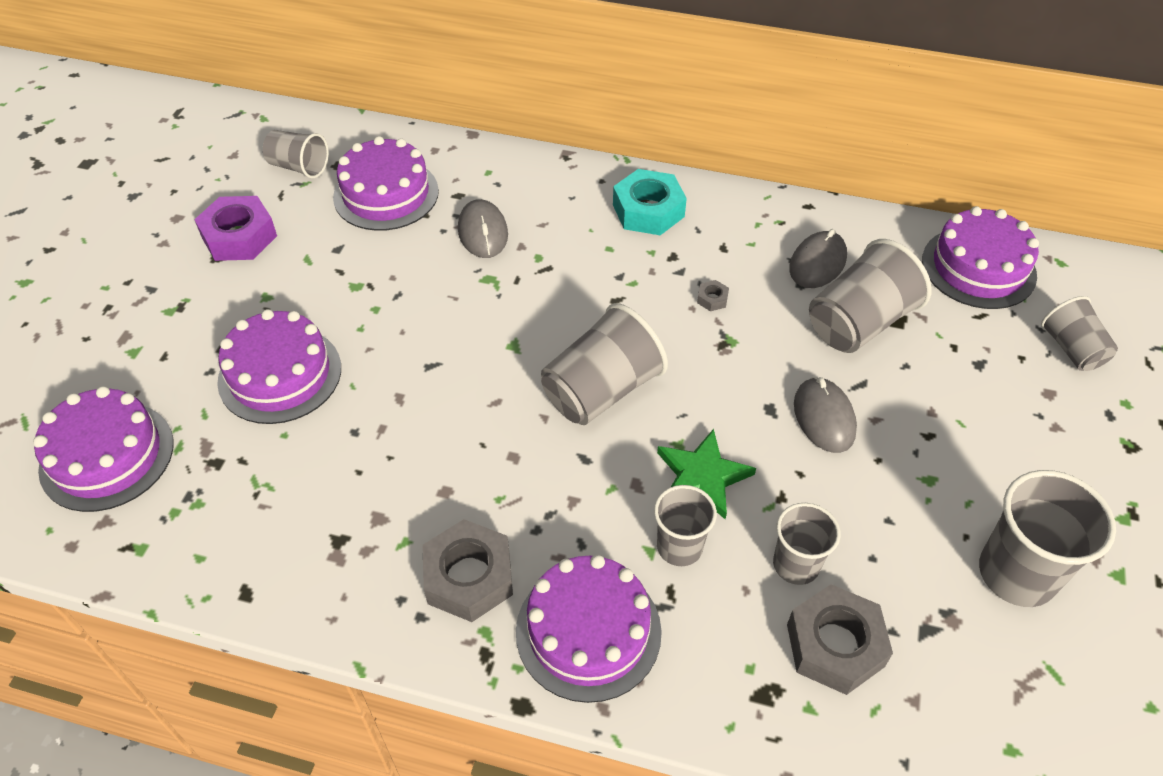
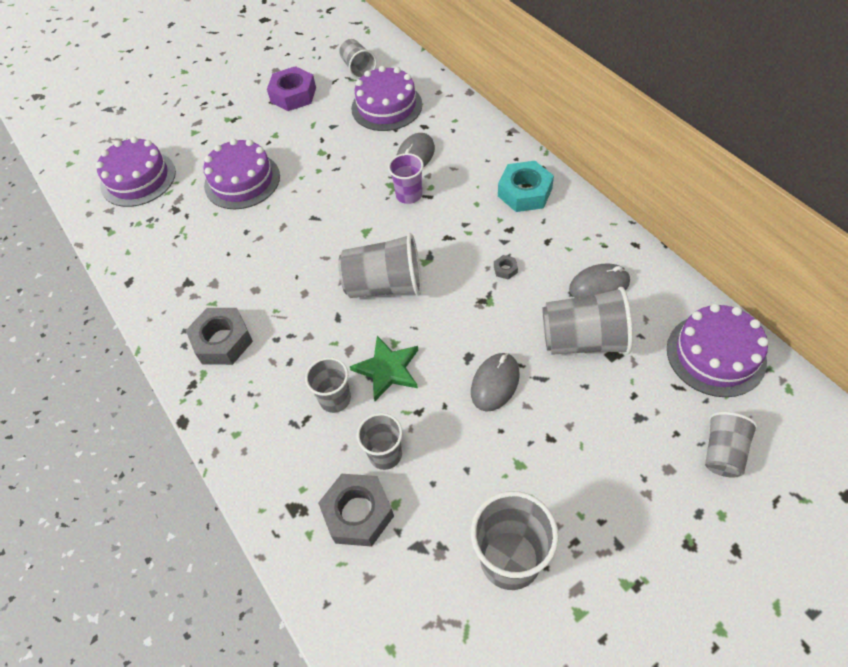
camera: 45 degrees right, 5 degrees up
(522, 278) = (409, 195): none -> purple cup
(588, 631) = (247, 409): purple cake -> none

